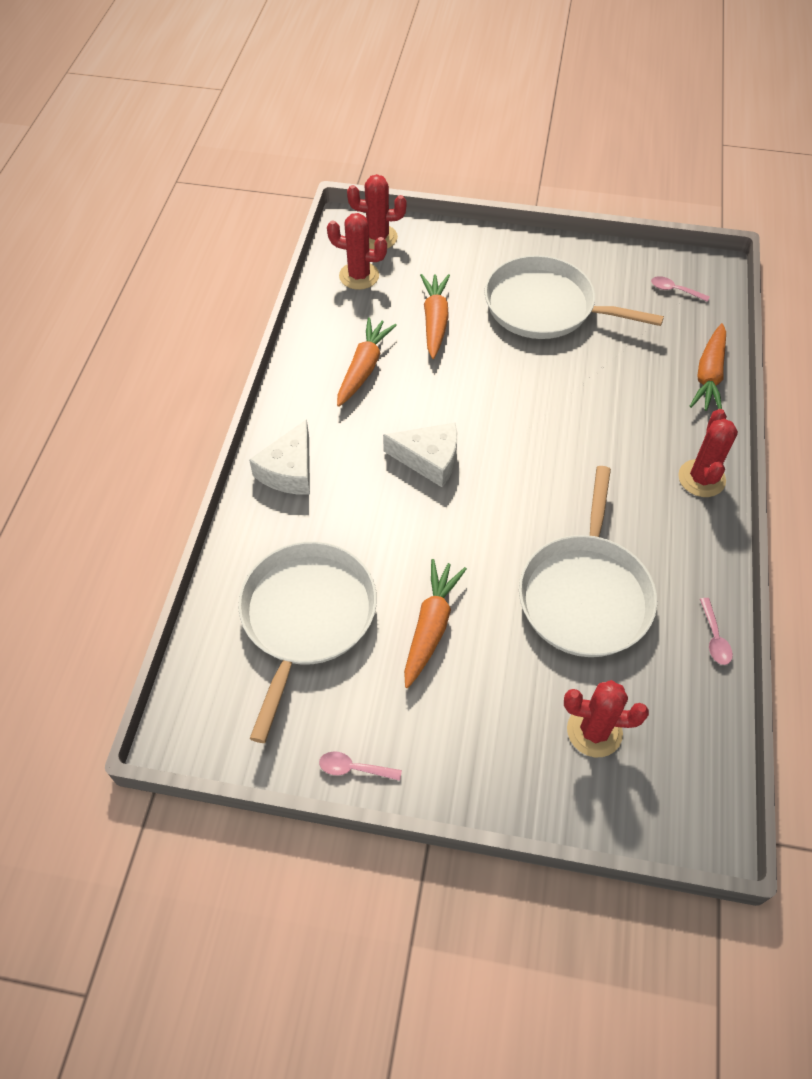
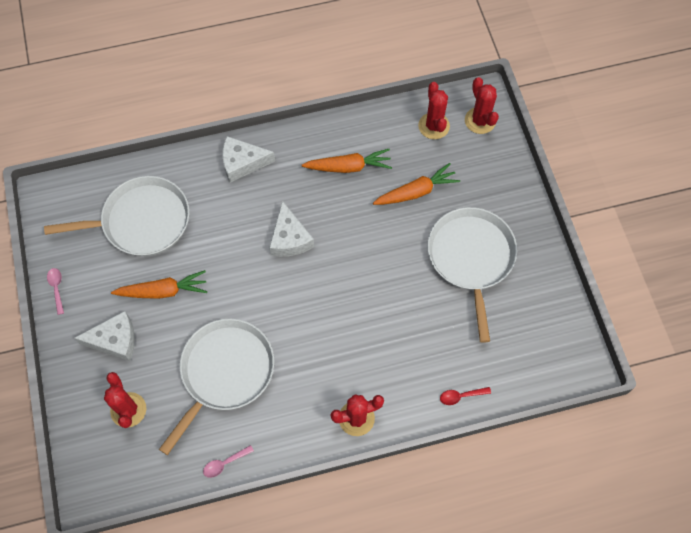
camera: 65 degrees right, 10 degrees up
(478, 714) = (115, 340): none -> white cheese
(585, 594) = (224, 372): white pan -> white pan turned 135 degrees clockwise
(674, 290) = (542, 344): pink spoon -> none
(709, 376) = (461, 396): orange carrot -> red spoon

